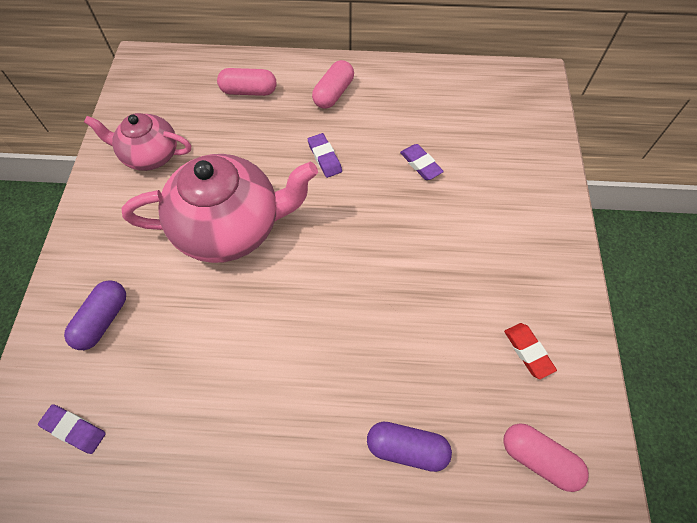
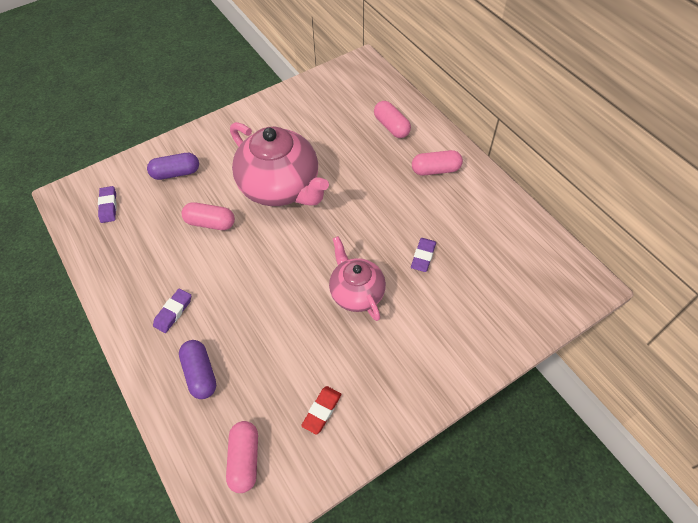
camera: 55 degrees right, 5 degrees down
(150, 155) = (297, 116): pink teapot -> pink teapot (356, 292)
(213, 324) = (210, 223): none -> pink capsule
(324, 157) = (376, 199): purple eraser -> purple eraser (173, 312)

